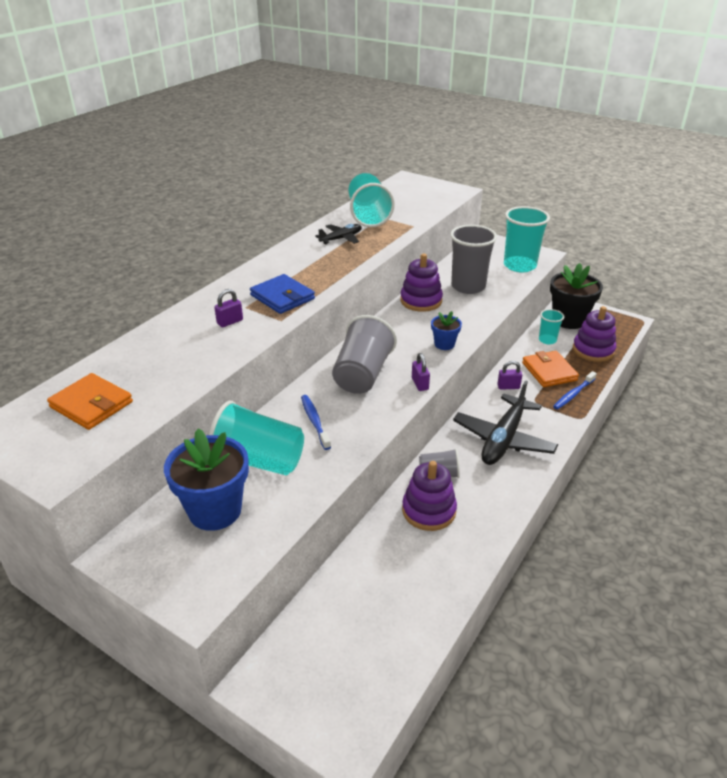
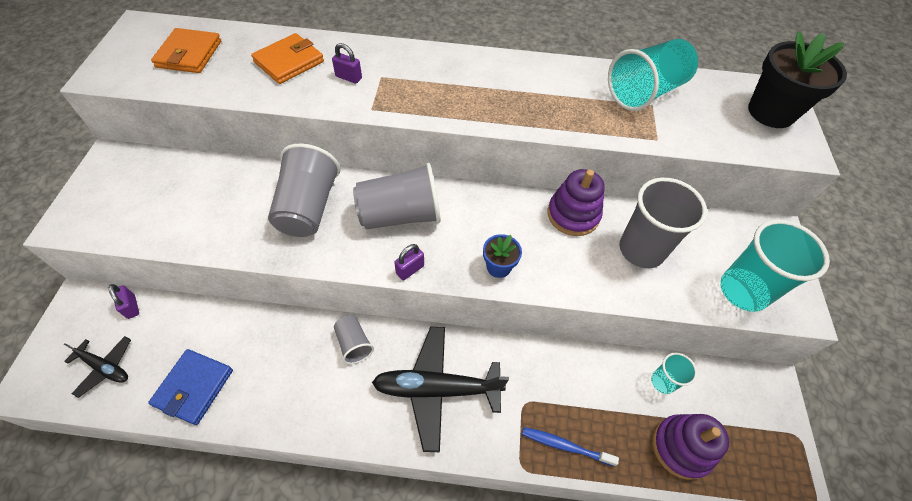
camera: 60 degrees right, 20 degrees up
(215, 510) = (169, 190): blue flower pot -> none
(259, 461) = (238, 191): turquoise cup -> none
(282, 297) = (414, 93): blue wallet -> blue wallet (194, 387)
(314, 421) = (308, 207): blue toothbrush -> grey cup
(341, 238) = (569, 90): black plane -> black plane (105, 367)
(429, 511) = (297, 353): purple stacking toy -> none
(508, 387) = (535, 365): purple padlock -> purple padlock (131, 307)
(549, 371) = (595, 403): orange wallet -> orange wallet (289, 62)
(569, 320) = (731, 396): black flower pot -> black flower pot (771, 112)

